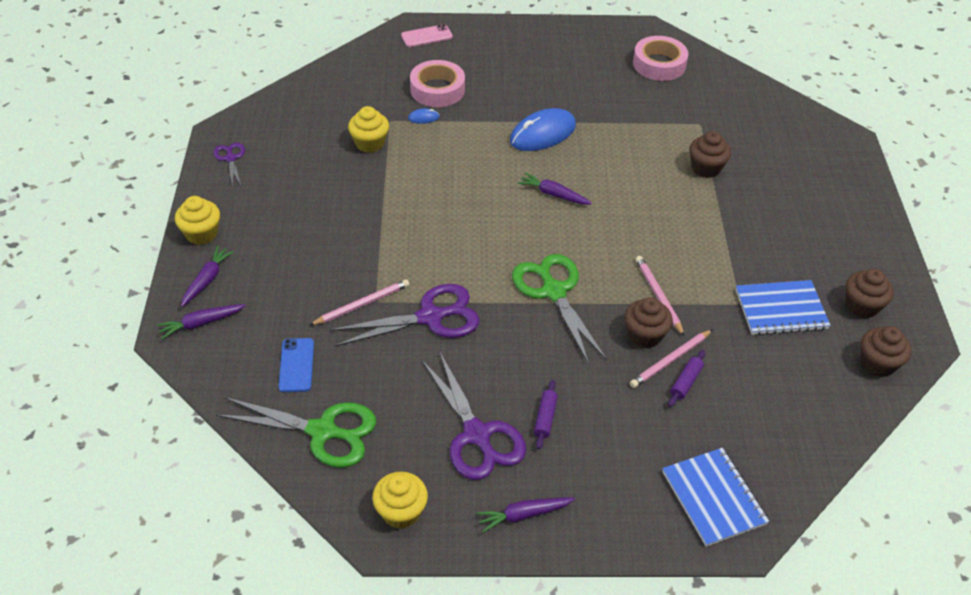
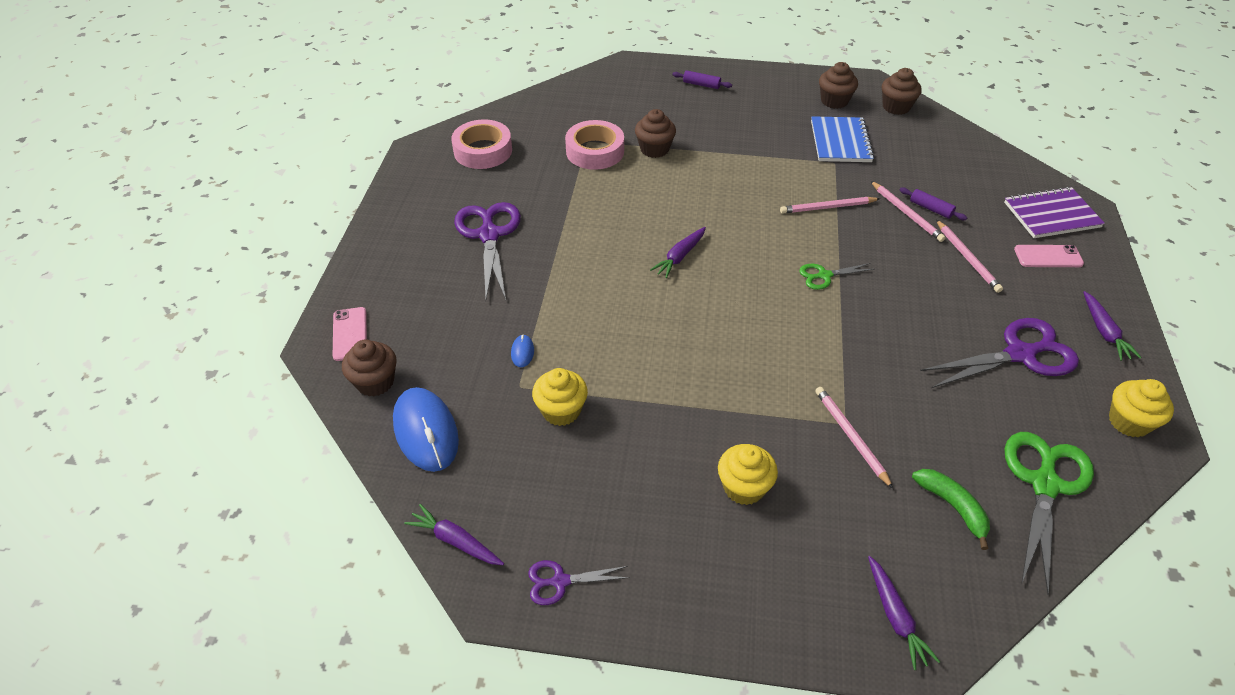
camera: 80 degrees left, 0 degrees up
(201, 234) = (721, 620): yellow cupcake -> yellow cupcake (744, 487)
(207, 280) = (814, 610): purple carrot -> purple carrot (455, 541)
(296, 365) = (952, 507): blue phone -> green banana
(430, 317) = (866, 376): purple scissors -> purple scissors (489, 235)
(437, 89) = (469, 334): pink tape -> pink tape (595, 151)
(543, 134) = (578, 252): blue mouse -> blue mouse (426, 431)
(545, 418) = (989, 303): purple rolling pin -> purple rolling pin (701, 85)
(553, 291) = (824, 275): green scissors -> green scissors, size x0.51
(611, 407) = (967, 258): none -> pink pencil
(634, 482) = (1048, 256): none -> pink phone
(645, 335) = (878, 224): brown cupcake -> brown cupcake (375, 382)
(713, 498) = (1051, 215): blue notebook -> purple notebook

